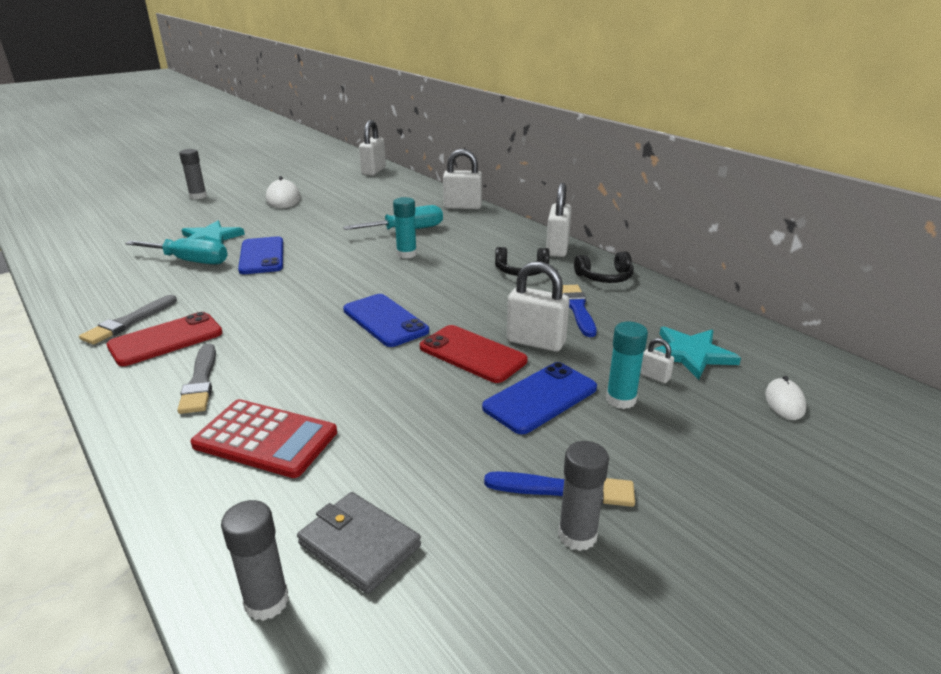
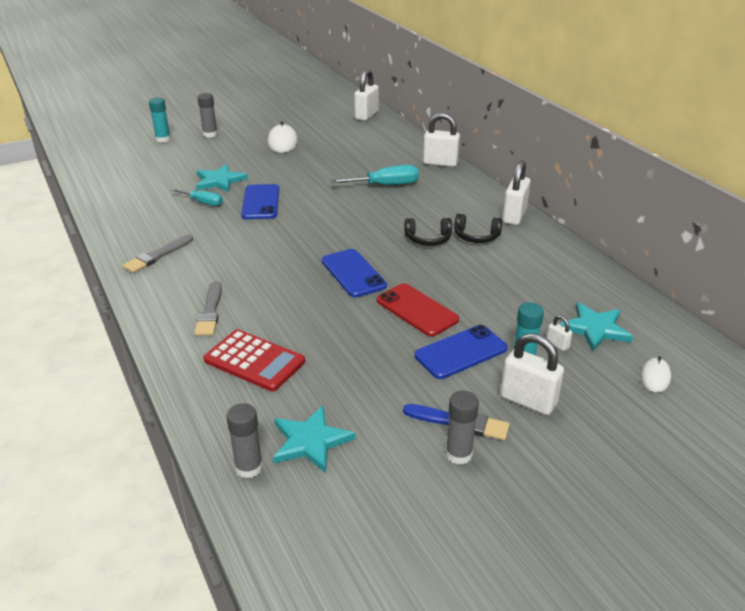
camera: 10 degrees right, 5 degrees up
(166, 339) = (185, 274): red phone -> none
(190, 261) = (203, 202): turquoise screwdriver -> turquoise screwdriver, size x0.65
(359, 545) = (310, 441): grey wallet -> turquoise star
(406, 254) = (381, 210): turquoise glue stick -> turquoise glue stick (163, 139)
(535, 342) = (470, 305): white padlock -> white padlock (528, 401)
(577, 309) = (514, 278): blue brush -> none
(605, 277) = (547, 249): black headphones -> black headphones (428, 239)

